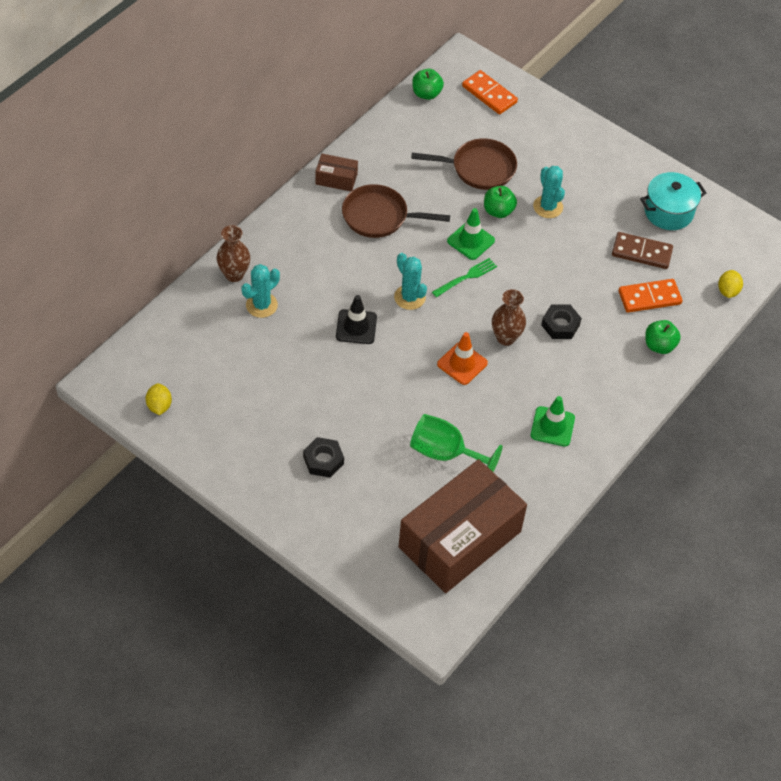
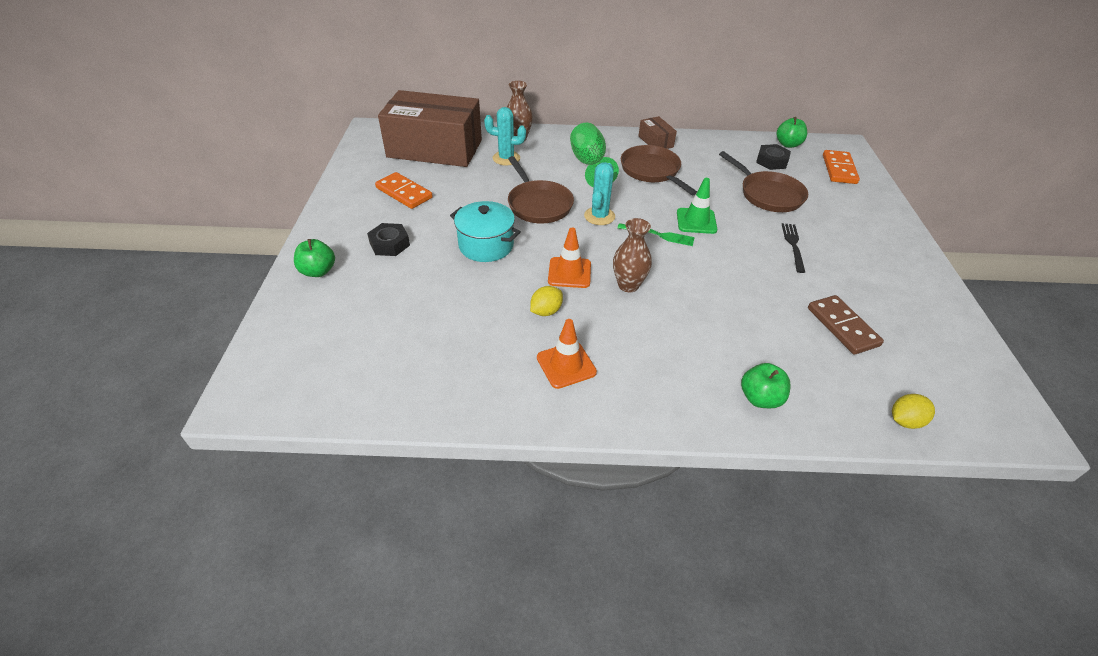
camera: 55 degrees right, 10 degrees down
(159, 406) = (372, 156): yellow lemon -> yellow lemon (546, 311)
(356, 327) = (538, 204): black traffic cone -> brown pan
(445, 453) = (462, 308): green goblet -> green goblet (589, 164)
(460, 539) = (369, 364): brown box -> brown box (435, 148)
(498, 211) = (745, 221): green apple -> green apple (318, 271)
(548, 207) = (793, 245): turquoise cactus -> black fork
(552, 426) = (566, 365): green traffic cone -> orange traffic cone
(560, 325) = (686, 312): black nut -> black nut (771, 161)
(649, 297) = (803, 359): orange domino -> orange domino (404, 193)
(668, 212) = (914, 322): turquoise pot -> turquoise pot (486, 245)

